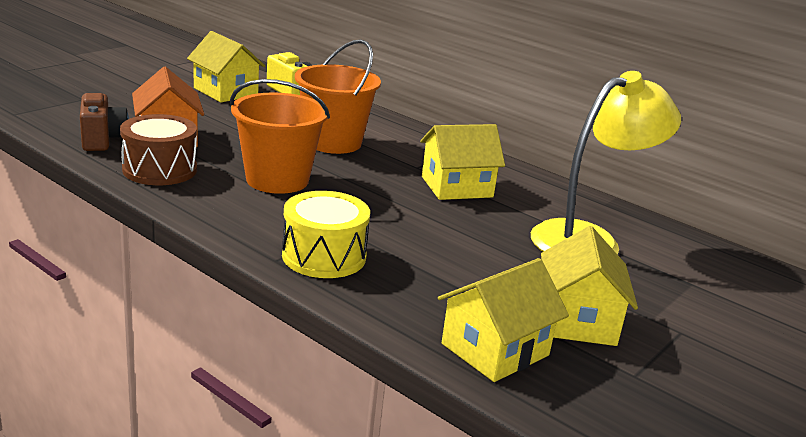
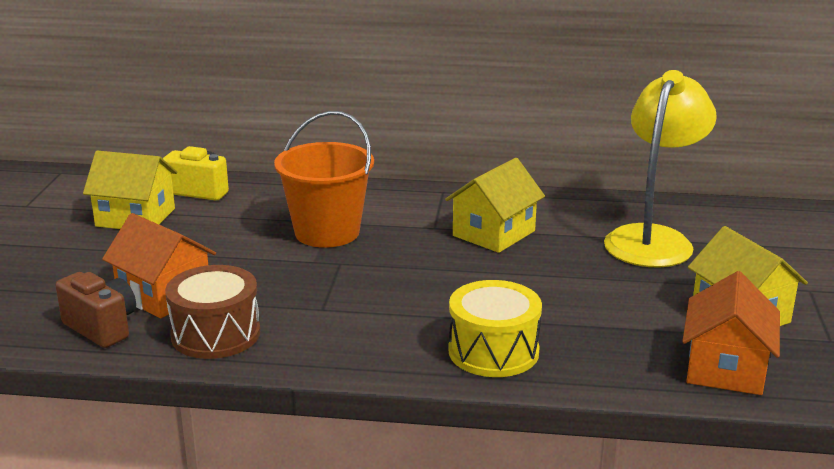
camera: 30 degrees left, 0 degrees up
(277, 180) = (340, 294): orange bucket -> none
(495, 349) = (725, 368): yellow house -> orange house

